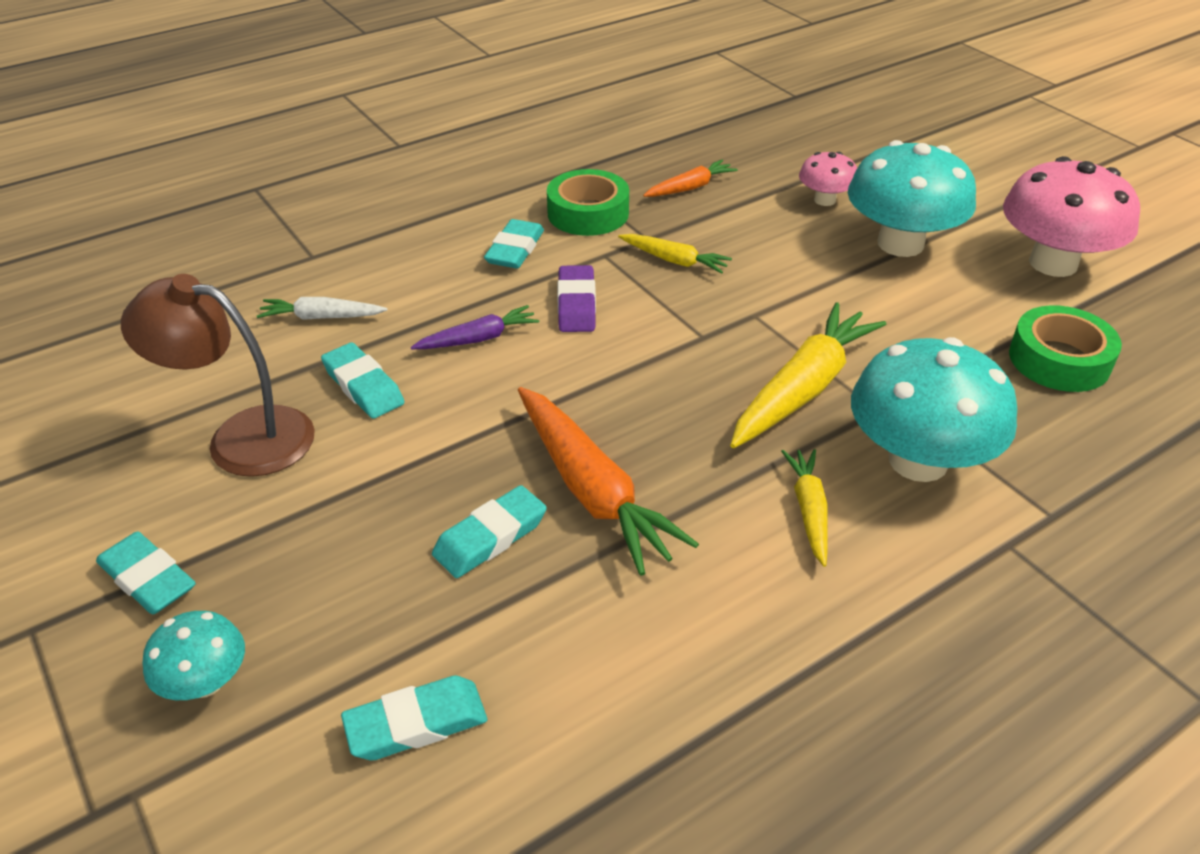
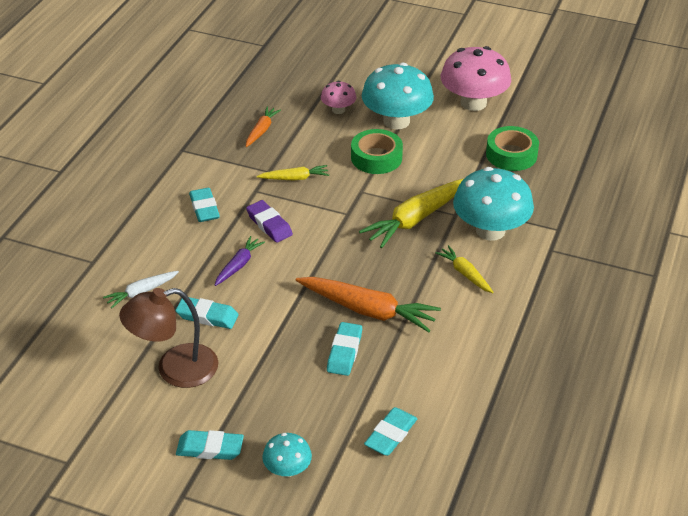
camera: 35 degrees left, 0 degrees up
(588, 213) = (221, 169): green tape -> green tape (376, 158)
(803, 388) = (416, 219): yellow carrot -> yellow carrot turned 135 degrees counterclockwise

